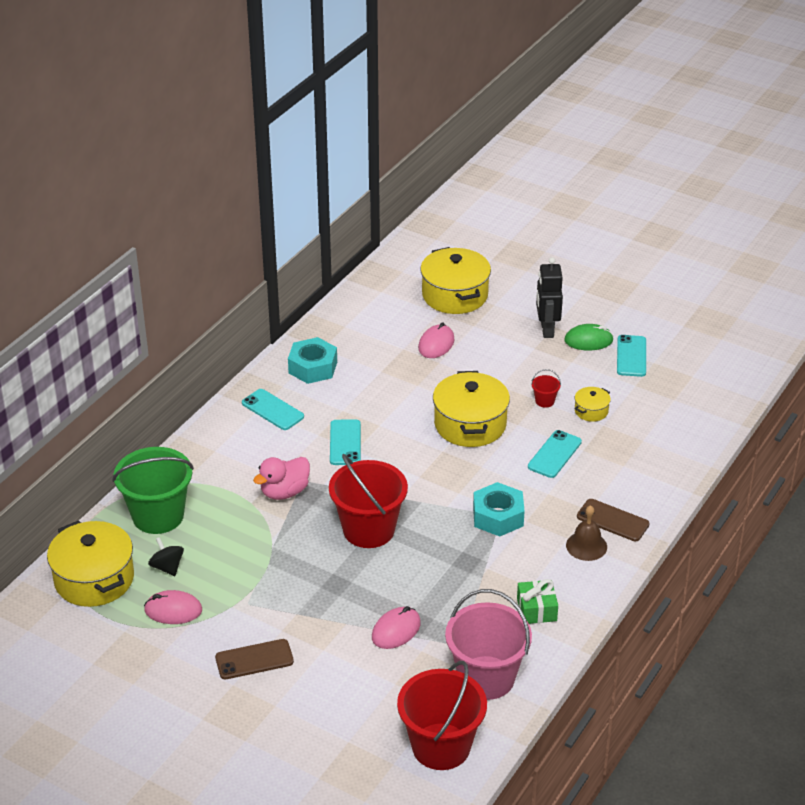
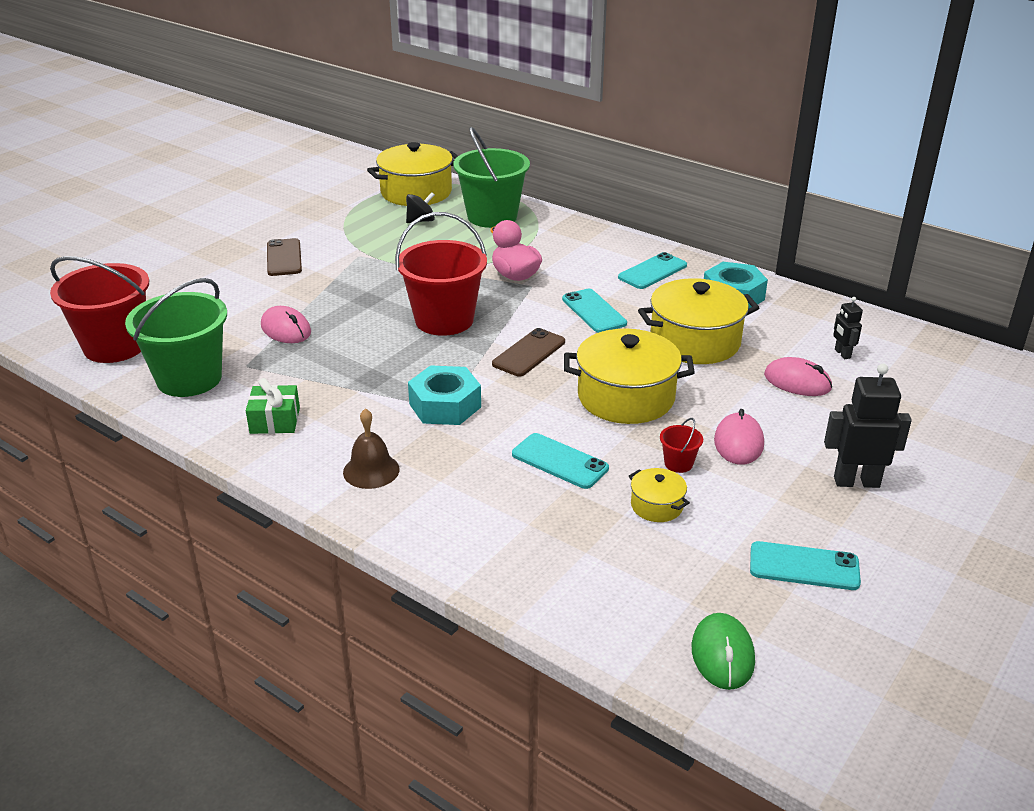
camera: 95 degrees right, 5 degrees down
(173, 610) = (364, 223): pink mouse -> pink mouse (738, 442)
(345, 443) = (594, 311): turquoise phone -> turquoise phone turned 60 degrees clockwise
(395, 321) = (842, 354): none -> black robot
(455, 295) = (919, 404): yellow pot -> yellow pot (695, 341)
(486, 678) = (189, 379): pink bucket -> green bucket
(588, 340) = (838, 523): green mouse -> green mouse (722, 654)
(612, 520) = (413, 499): brown phone -> brown phone (529, 353)

